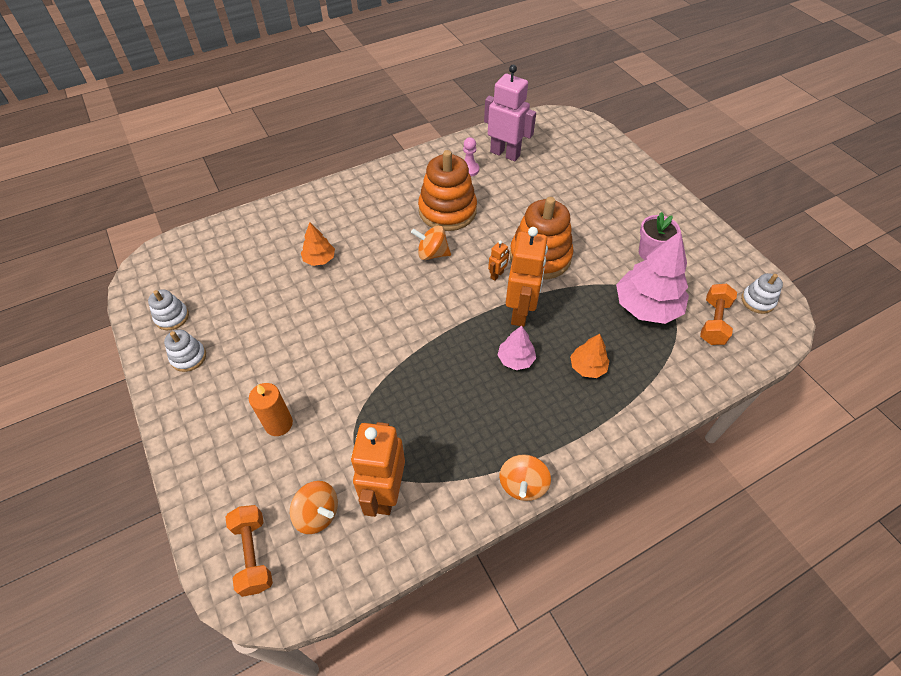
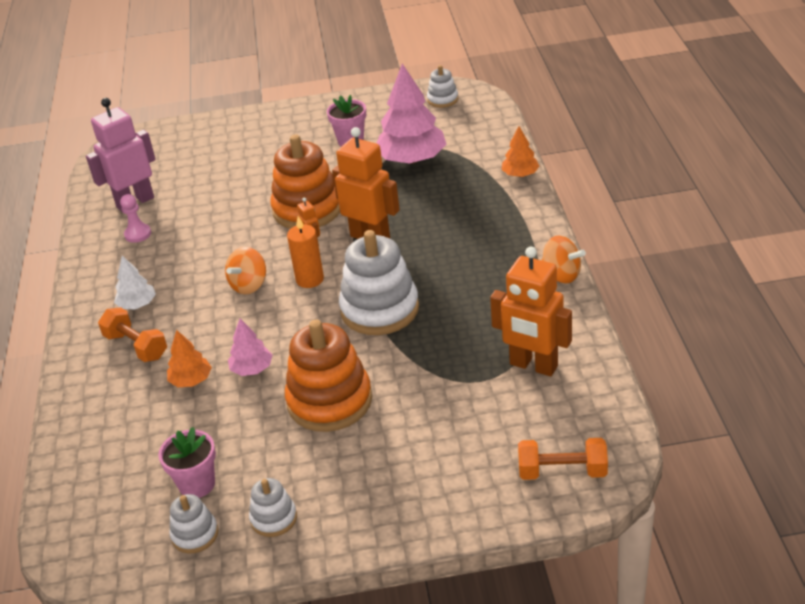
camera: 65 degrees left, 15 degrees down
(218, 301) = (197, 484): none -> pink flower pot
(278, 424) = (415, 439): orange candle -> orange candle (310, 279)
(317, 514) = (536, 418): orange spinning top -> none
(391, 200) = (137, 304): none -> white tree
(428, 349) = (379, 309): none -> white stacking toy
(447, 211) = (191, 262): orange stacking toy -> orange stacking toy (329, 401)
(515, 359) = (426, 252): pink tree -> pink tree (252, 369)
(587, 367) = (459, 210): orange tree -> orange tree (520, 174)
(713, 322) = (451, 128): orange dumbbell -> orange dumbbell (136, 346)

